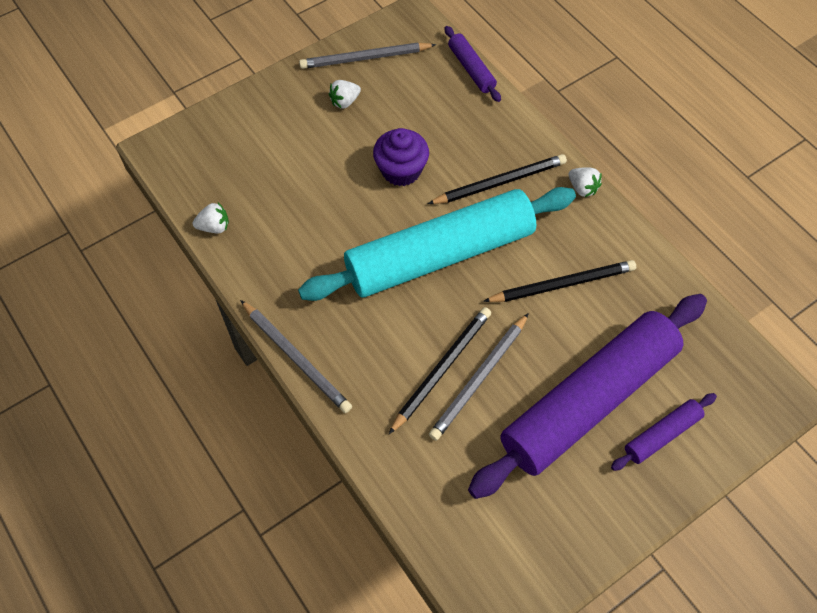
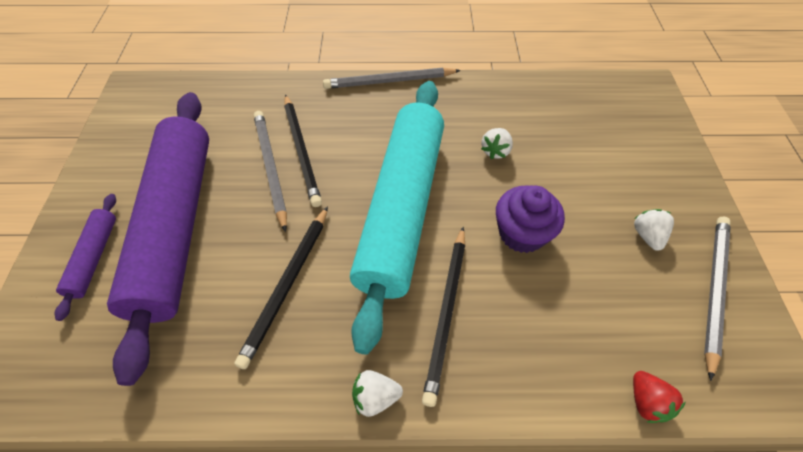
camera: 125 degrees right, 5 degrees down
(214, 227) = (542, 86): white strawberry -> white strawberry (495, 151)
(471, 69) = (646, 402): purple rolling pin -> red strawberry

